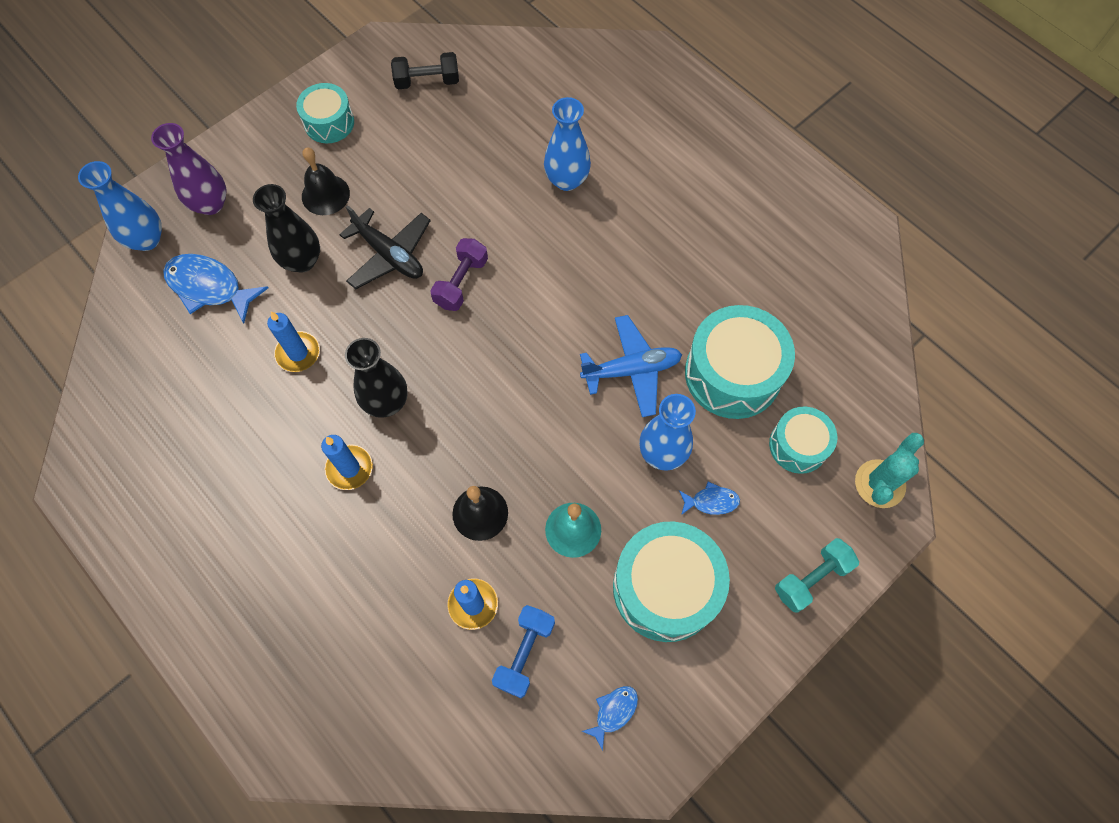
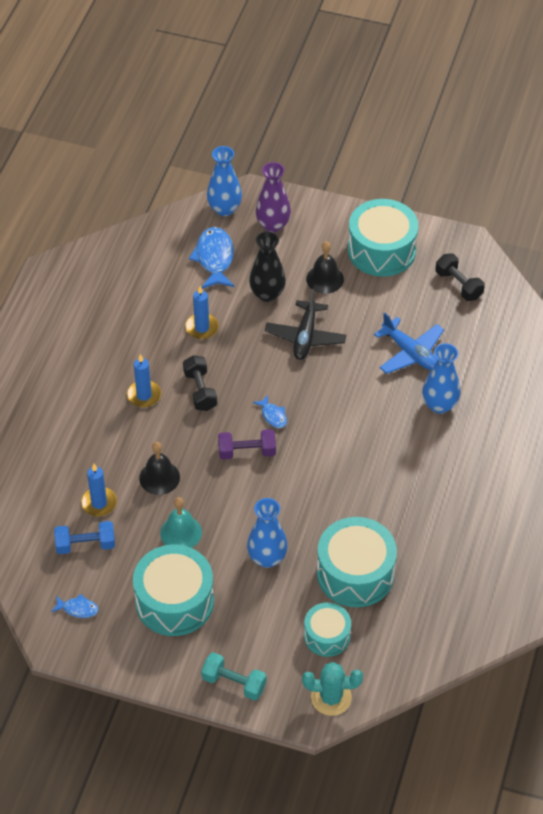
camera: 60 degrees right, 15 degrees down
(329, 123) = (381, 250): turquoise drum -> turquoise drum, size x1.71
(386, 402) = (200, 390): black vase -> black dumbbell
(461, 282) = (313, 386): purple dumbbell -> purple dumbbell (247, 452)
(631, 370) = (316, 512): blue plane -> blue plane (410, 353)
(711, 501) = (251, 601): blue fish -> blue fish (273, 415)

